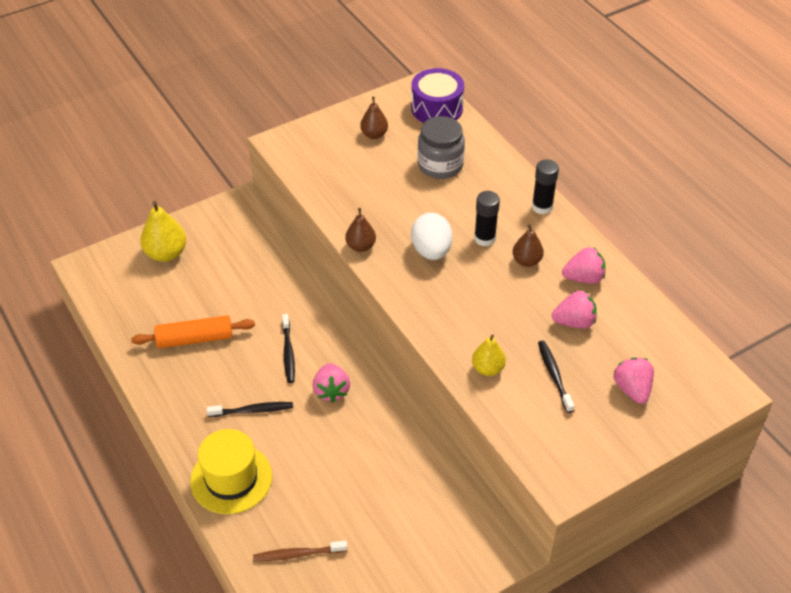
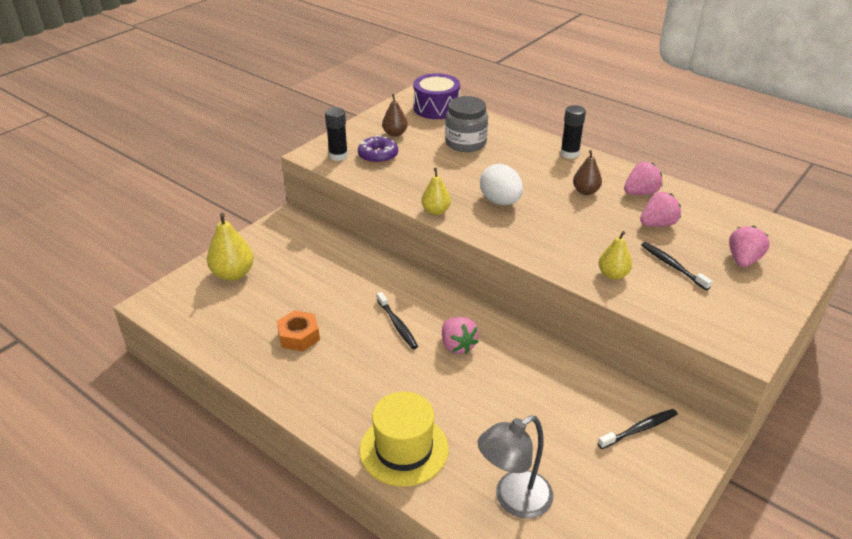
camera: 20 degrees left, 10 degrees down
(195, 339) = (299, 336): orange rolling pin -> orange nut
(253, 410) = (391, 382): black toothbrush -> black toothbrush (639, 429)
(298, 554) = (513, 500): brown toothbrush -> grey lamp
(342, 160) = (378, 155): none -> purple donut
(361, 246) = (436, 211): brown pear -> yellow pear
(484, 238) = (539, 183): black glue stick -> black glue stick (338, 156)
(632, 389) = (743, 260): pink strawberry -> pink strawberry turned 60 degrees clockwise

